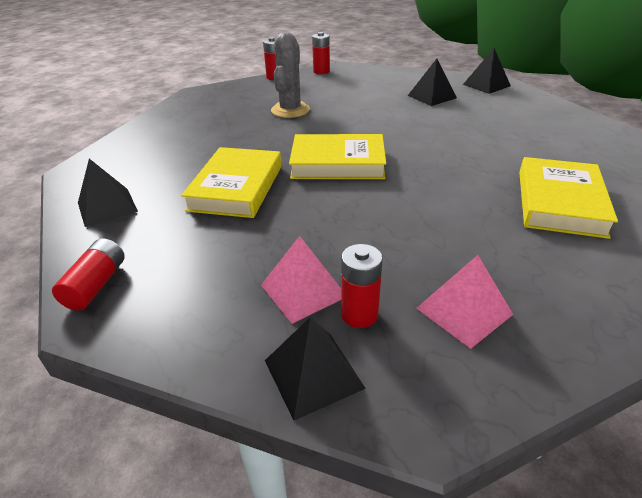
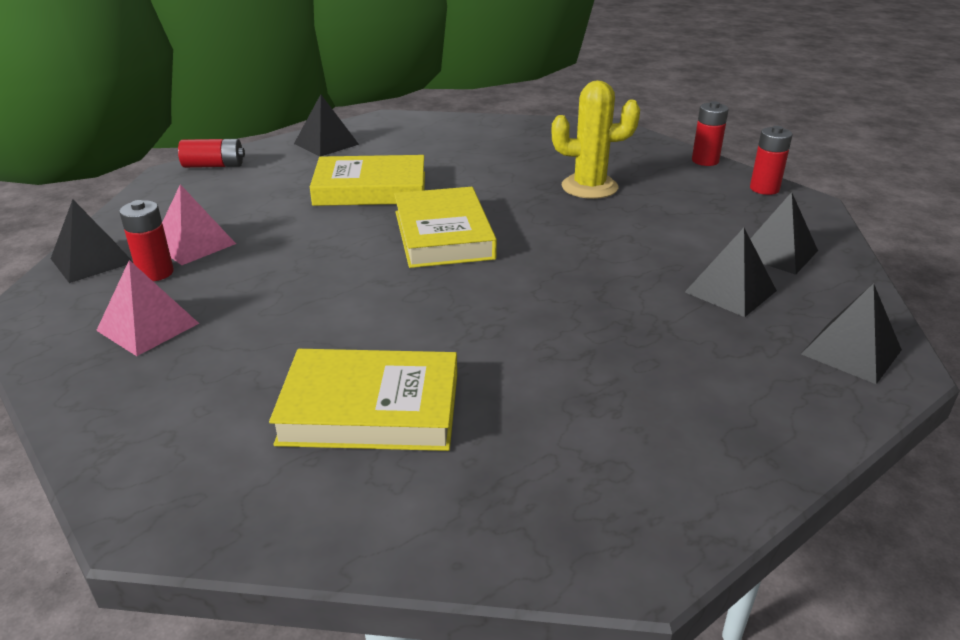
camera: 75 degrees right, 5 degrees down
(290, 110) = (589, 187): grey cactus -> yellow cactus
(394, 81) = (777, 252): none -> black pyramid

